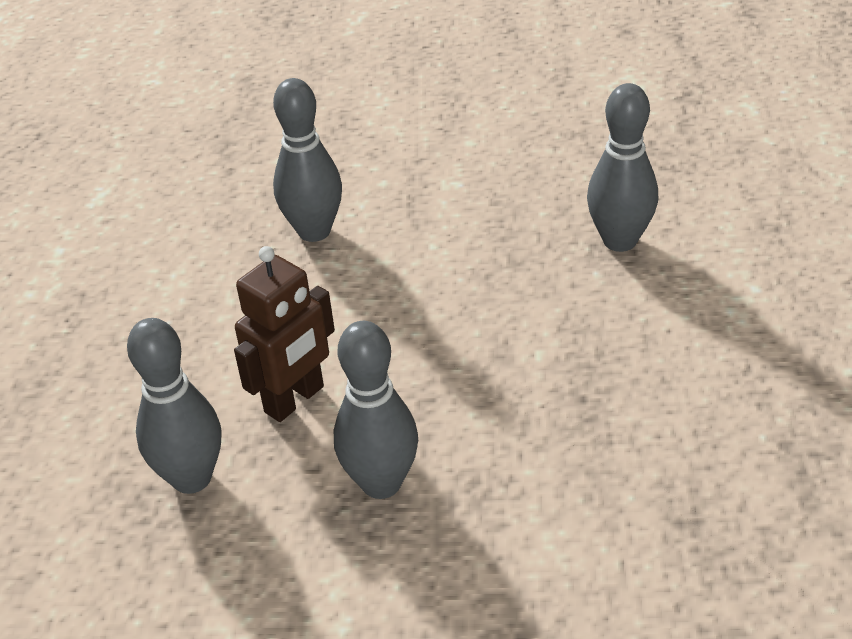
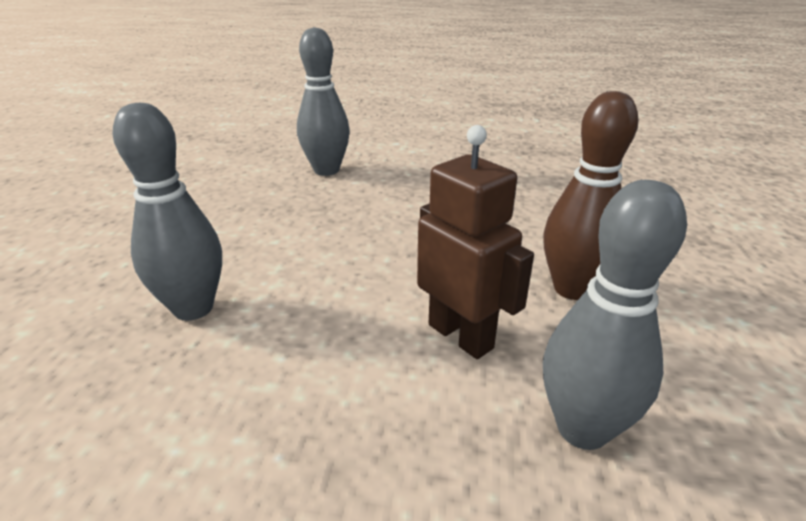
camera: 85 degrees left, 10 degrees down
(381, 483) = (572, 289): grey bowling pin -> brown bowling pin

